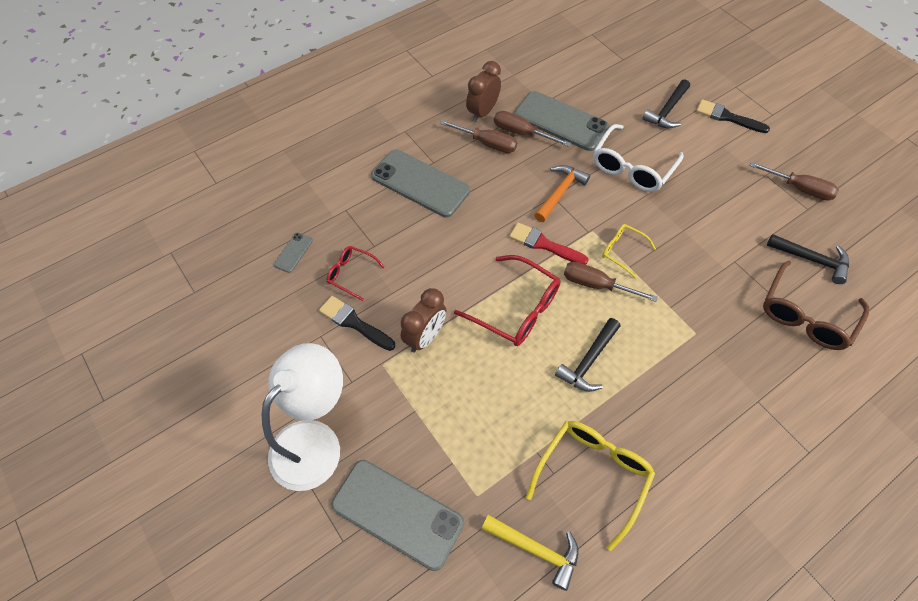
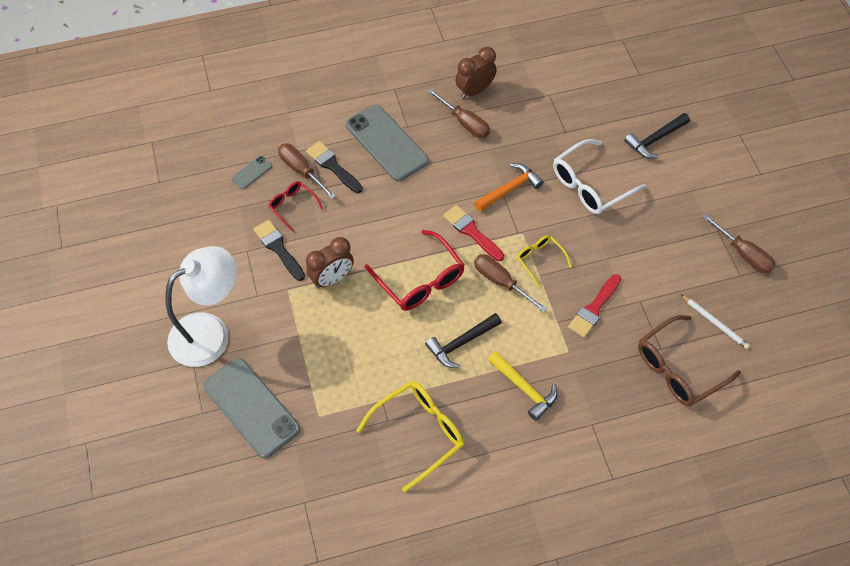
camera: 20 degrees right, 0 degrees up
(521, 133) = (501, 121): brown screwdriver -> brown screwdriver (301, 170)
(535, 549) = (346, 470): yellow hammer -> yellow hammer (524, 388)
(561, 121) = (545, 121): grey phone -> none
(697, 282) = (594, 309): none -> red brush
(727, 117) = (712, 163): black brush -> black brush (332, 166)
(811, 260) = (714, 322): black hammer -> white pencil

